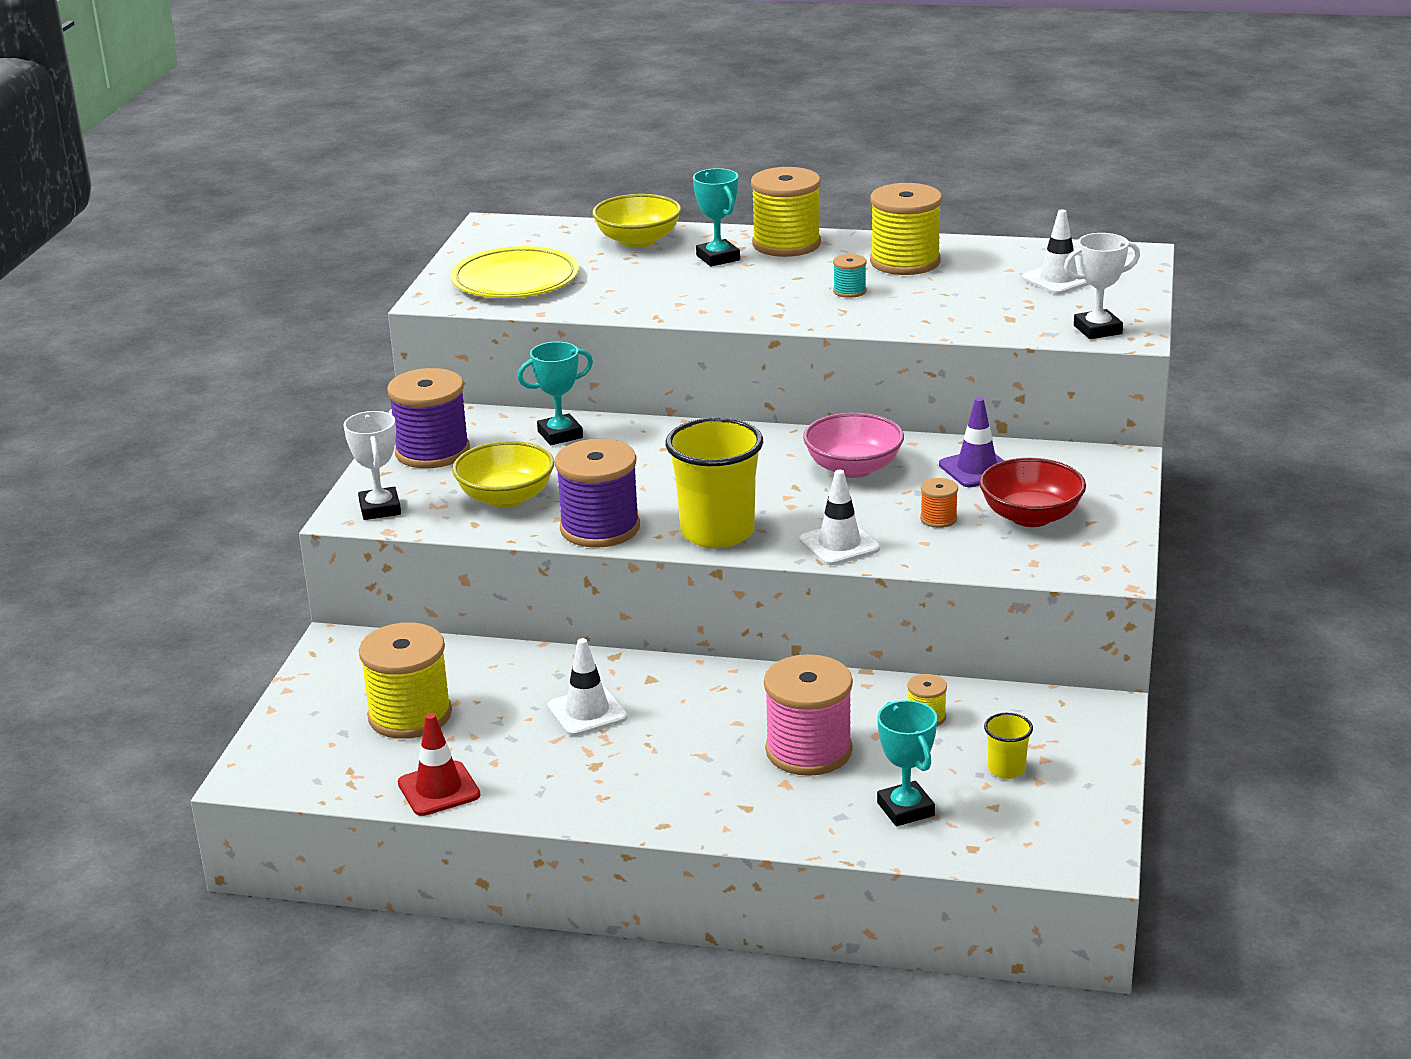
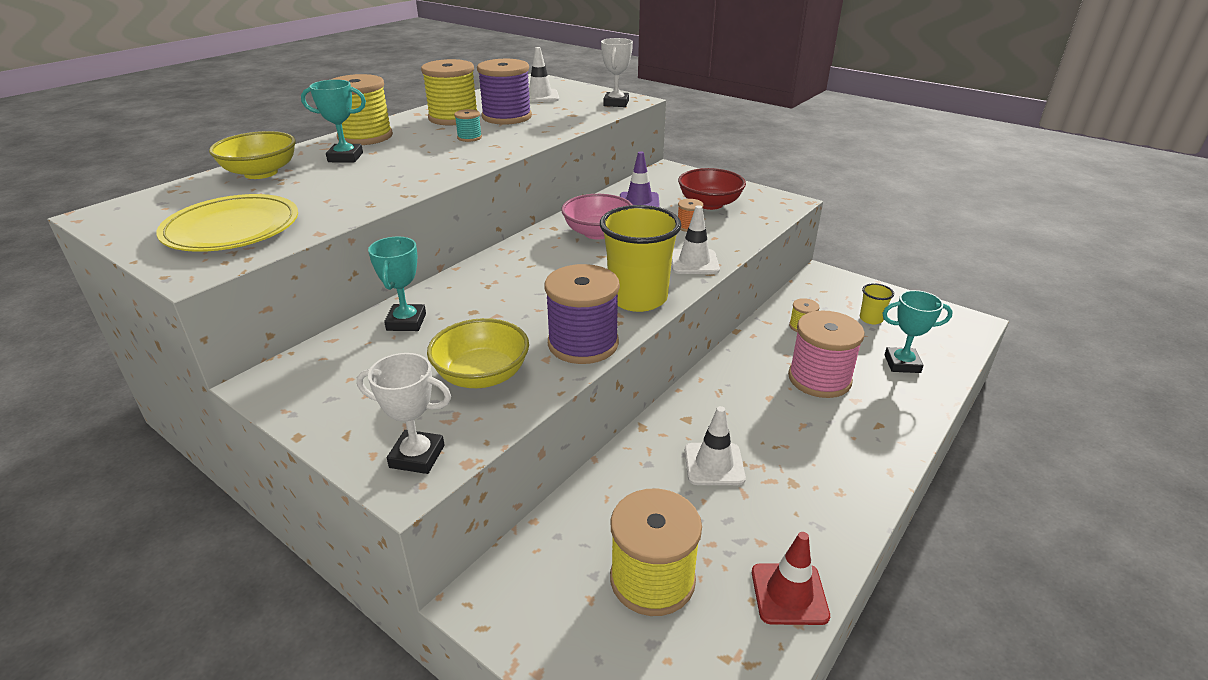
camera: 65 degrees left, 5 degrees up
(432, 451) = (345, 394): purple spool -> purple spool (506, 117)

